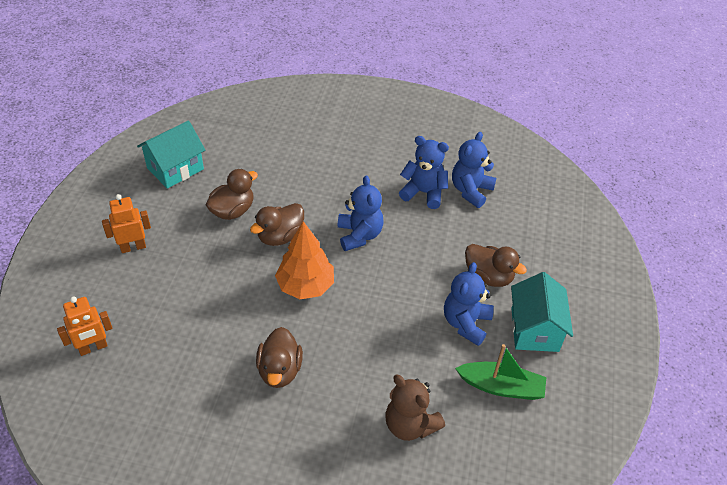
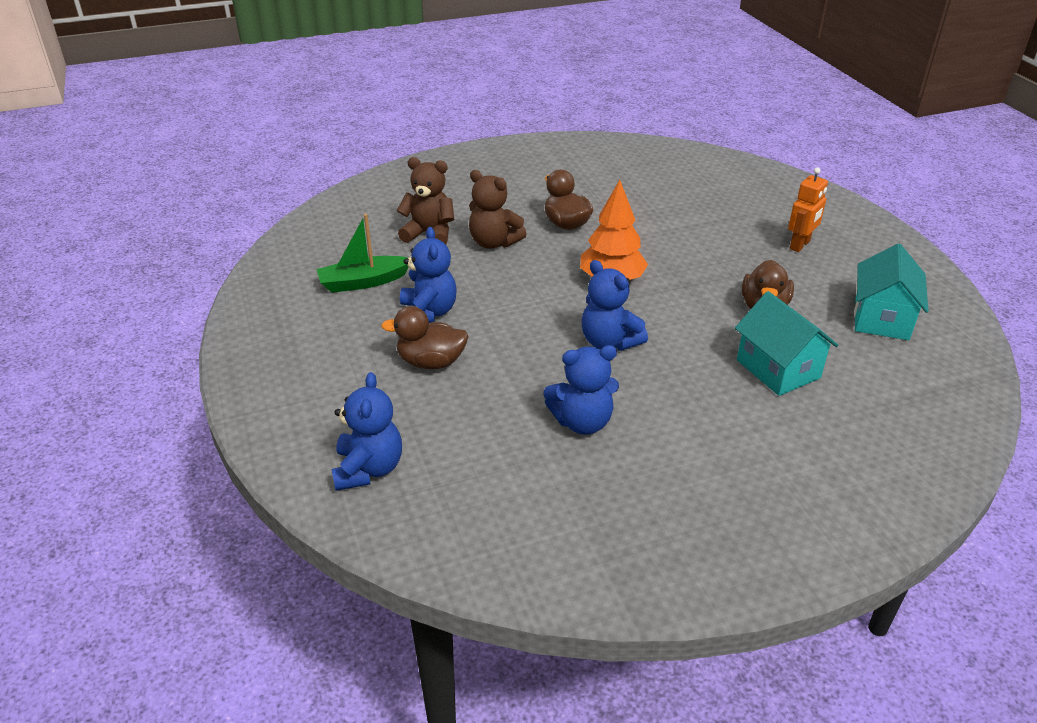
camera: 150 degrees right, 10 degrees down
(93, 348) = (721, 186): orange robot -> none
(280, 236) = (686, 306): brown duck -> none
(361, 380) = (494, 242): none -> brown teddy bear
(471, 191) = (523, 454): blue teddy bear -> blue teddy bear (368, 469)
(534, 329) = (351, 335): turquoise house -> turquoise house (778, 369)

